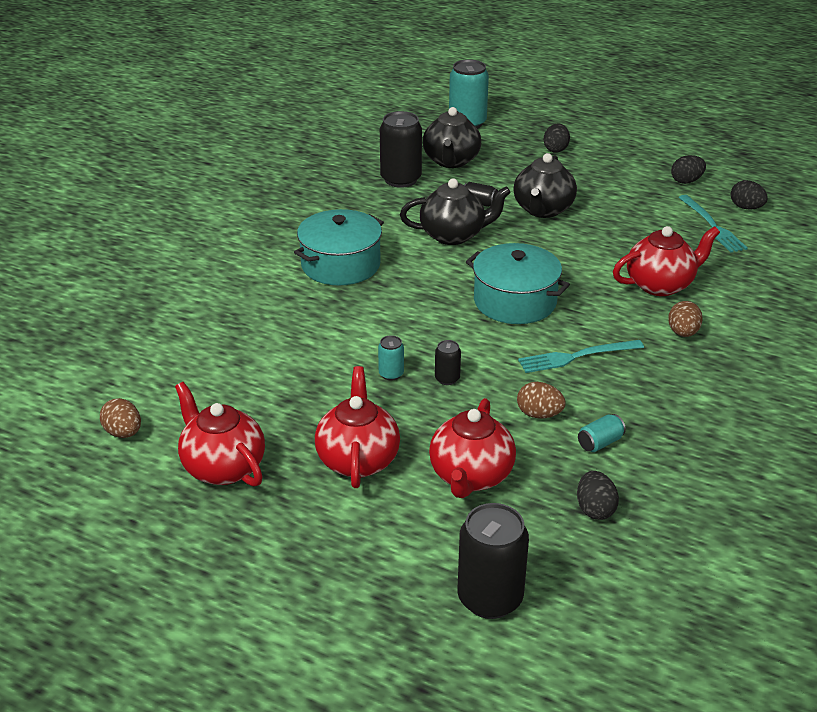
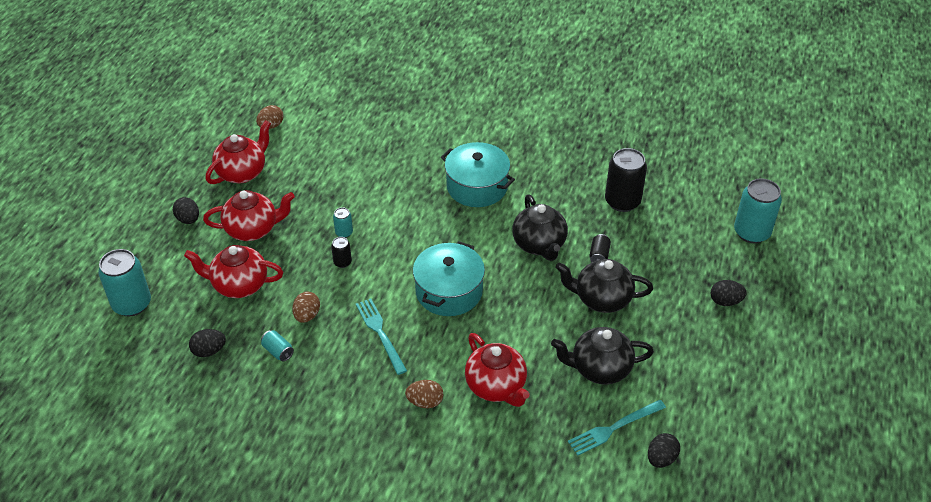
camera: 80 degrees right, 10 degrees up
(451, 161) = (669, 229): black teapot -> black teapot (599, 369)
(490, 598) = (132, 304): black can -> turquoise can
(686, 181) = (700, 408): black egg -> black egg (188, 219)

